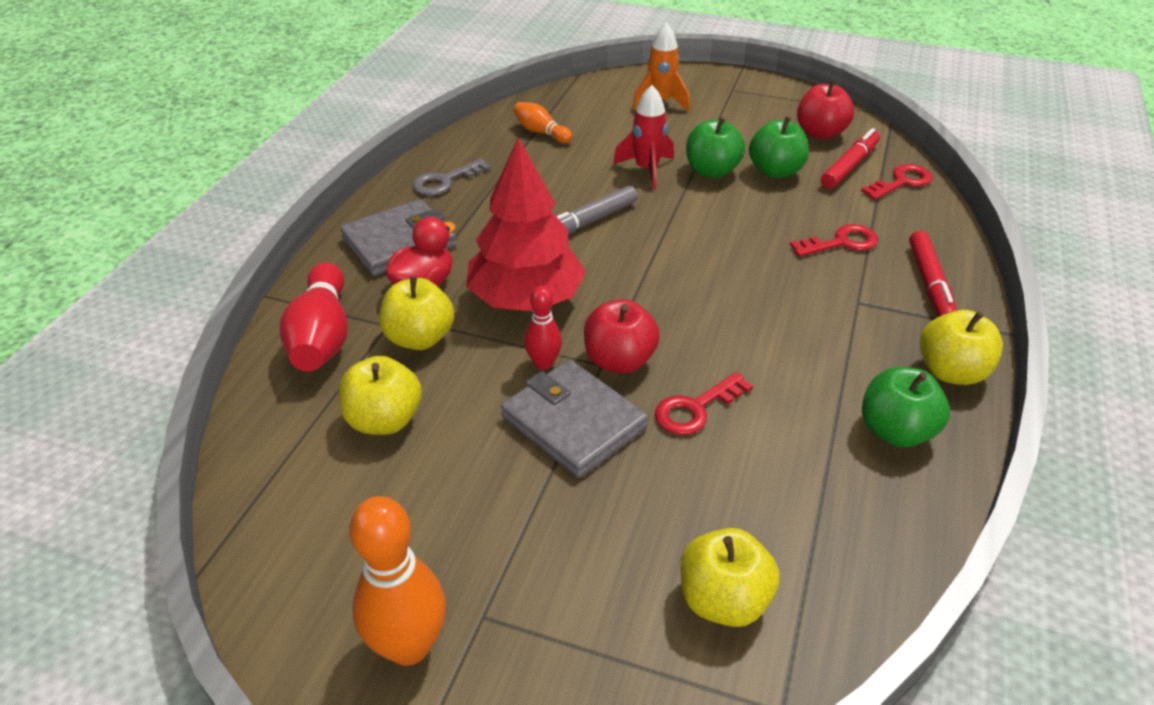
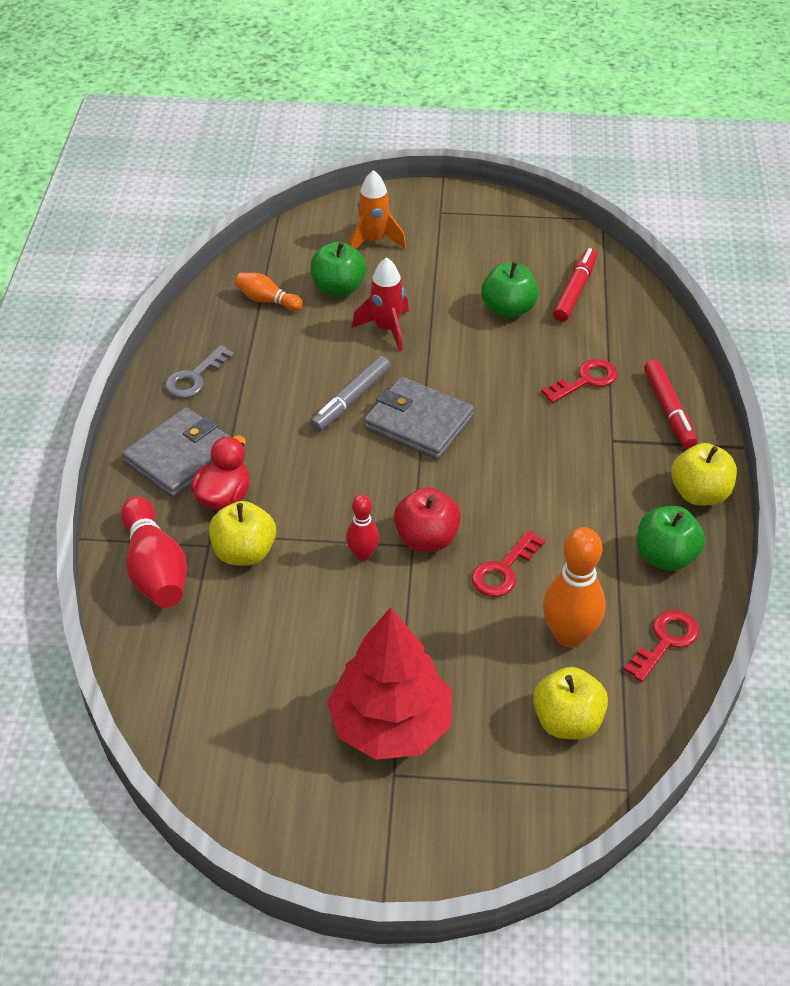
camera: 15 degrees left, 5 degrees up
(384, 420) = (248, 635): yellow apple -> none
(409, 646) = (348, 808): orange bowling pin -> orange bowling pin (569, 635)
(526, 299) = (324, 494): red tree -> red tree (390, 725)
(573, 422) = (407, 604): grey wallet -> grey wallet (418, 422)
(711, 171) = (448, 319): green apple -> green apple (338, 288)
(820, 133) = (539, 255): red apple -> none
(901, 182) = (625, 301): red key -> red key (665, 641)

